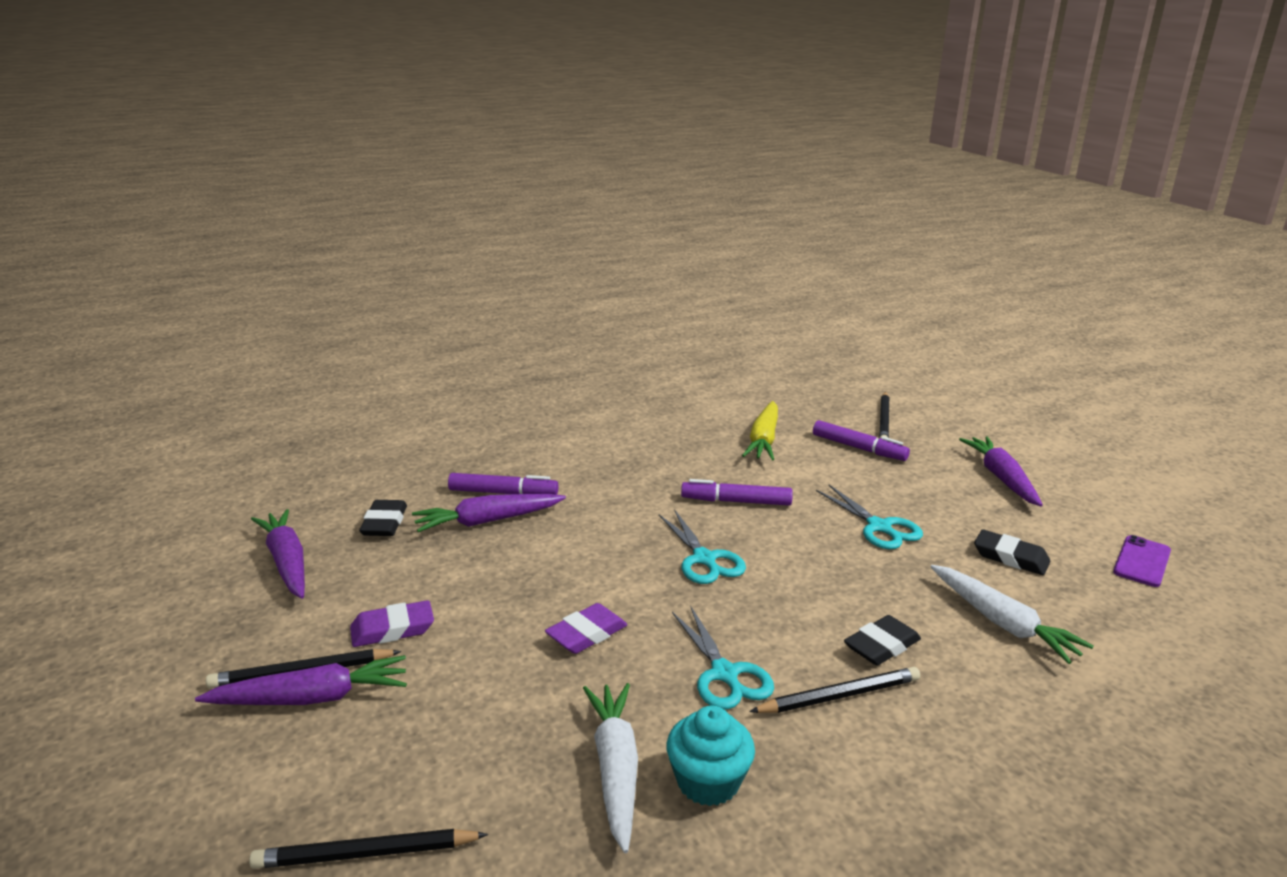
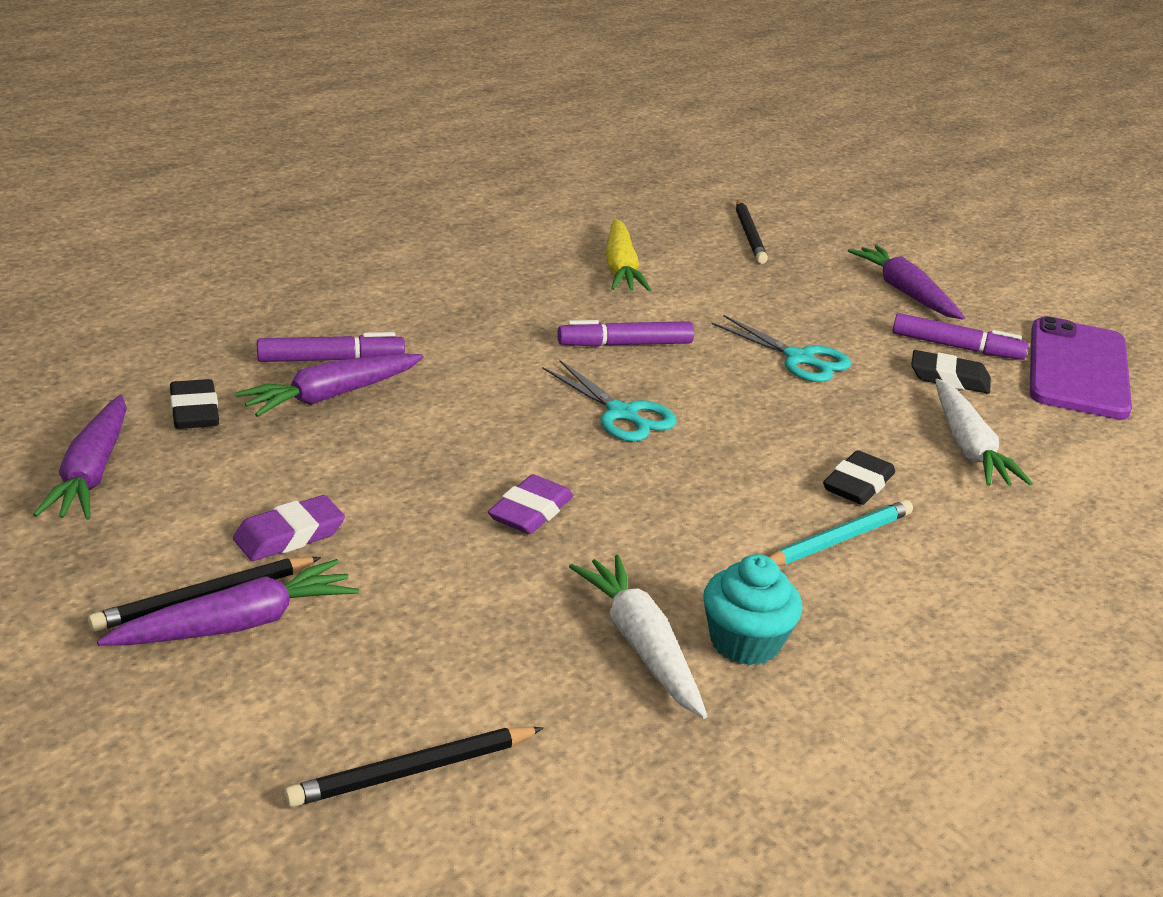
camera: 20 degrees left, 5 degrees up
(287, 562) = (91, 473): purple carrot -> purple carrot turned 135 degrees counterclockwise
(724, 674) = (707, 534): turquoise scissors -> none
(839, 696) = (837, 540): black pencil -> turquoise pencil
(858, 448) = (735, 270): purple marker -> purple marker (956, 347)
(1002, 623) = (968, 447): white carrot -> white carrot turned 45 degrees clockwise
(1142, 561) = (1078, 369): purple phone -> purple phone, size x1.99

